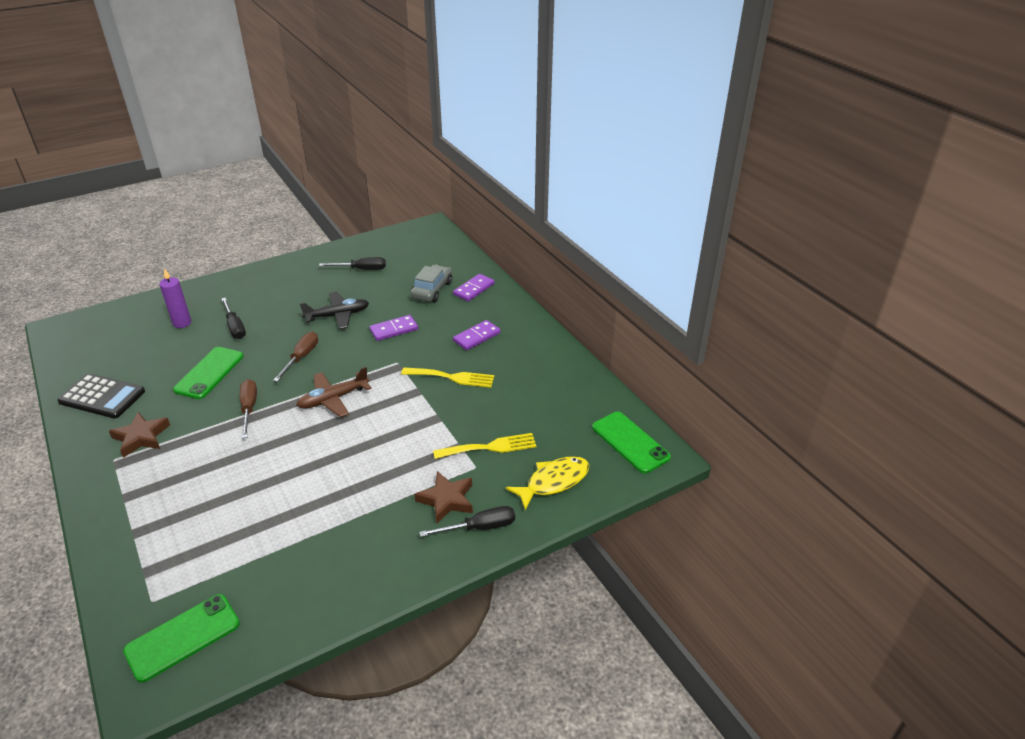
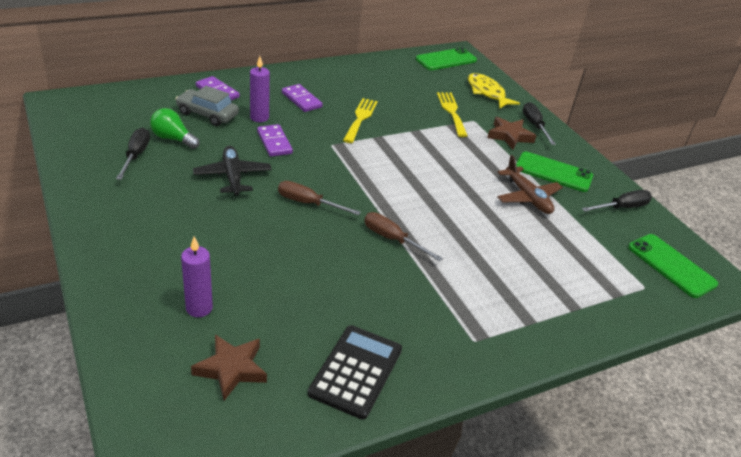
camera: 90 degrees left, 0 degrees up
(141, 437) = (437, 321): brown star -> brown star (231, 369)
(209, 373) = (323, 273): green phone -> green phone (553, 172)
(235, 327) = (228, 256): black screwdriver -> black screwdriver (622, 207)
(249, 408) = (392, 239): brown screwdriver -> brown screwdriver turned 45 degrees clockwise
(333, 399) = (383, 184): brown plane -> brown plane (527, 197)
(389, 280) = (173, 139): none -> green light bulb
(435, 317) = (259, 118): none -> purple candle

